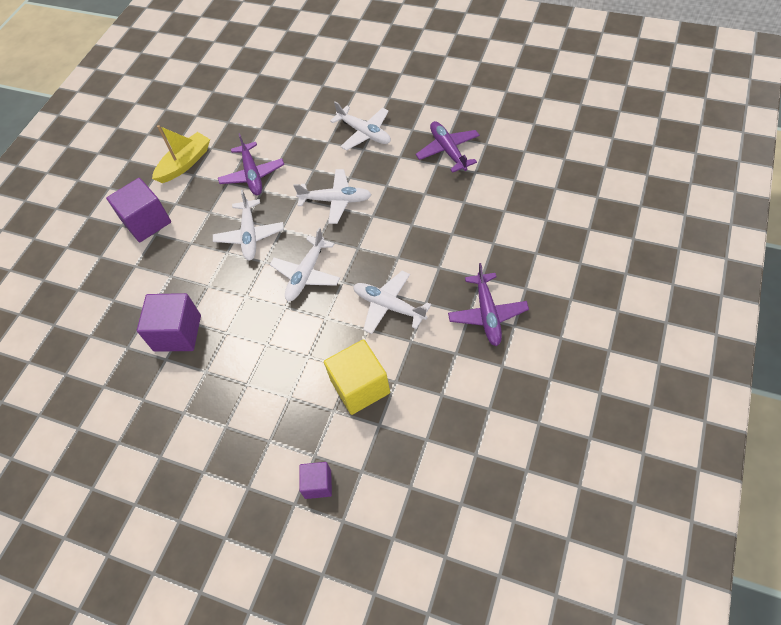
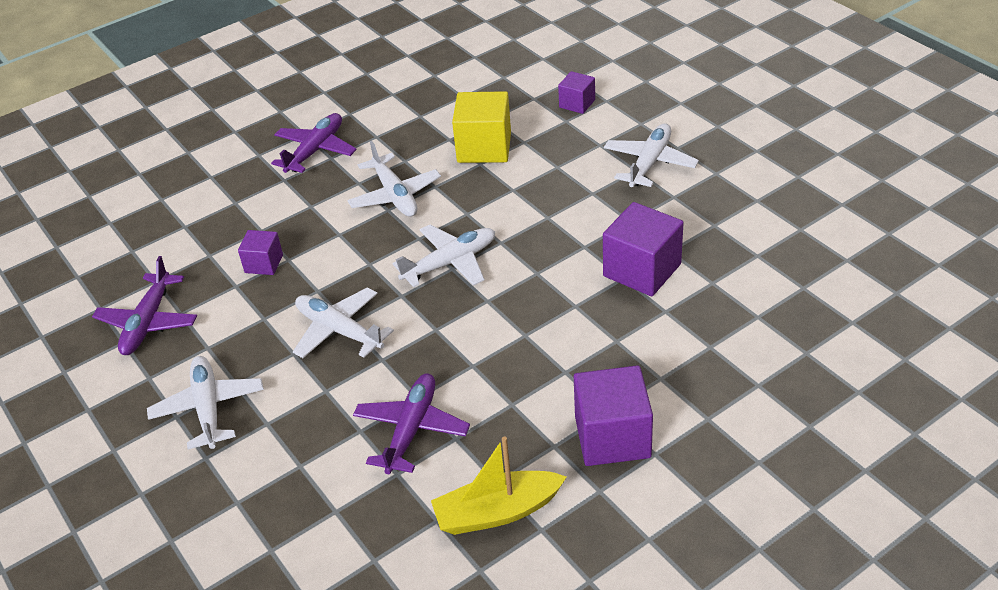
camera: 150 degrees left, 15 degrees down
(250, 235) = (480, 341): white plane -> white plane (650, 163)
(423, 214) = (264, 264): none -> purple cube

